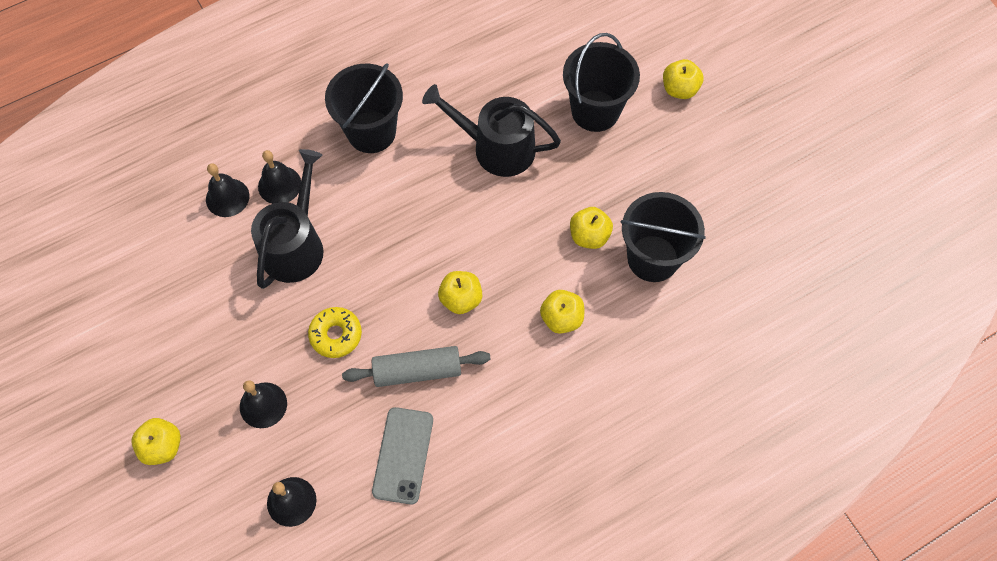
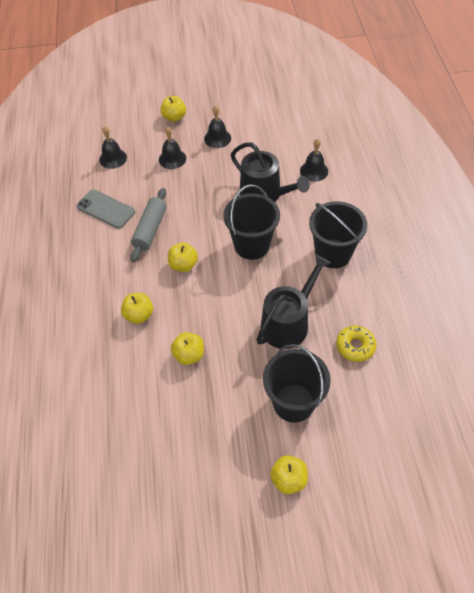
camera: 115 degrees right, 10 degrees down
(279, 185) = (312, 196): black bell -> black bell (217, 138)
(336, 335) = (195, 198): yellow donut -> yellow donut (355, 346)
(653, 258) = (150, 389): black bucket -> black bucket (252, 245)

